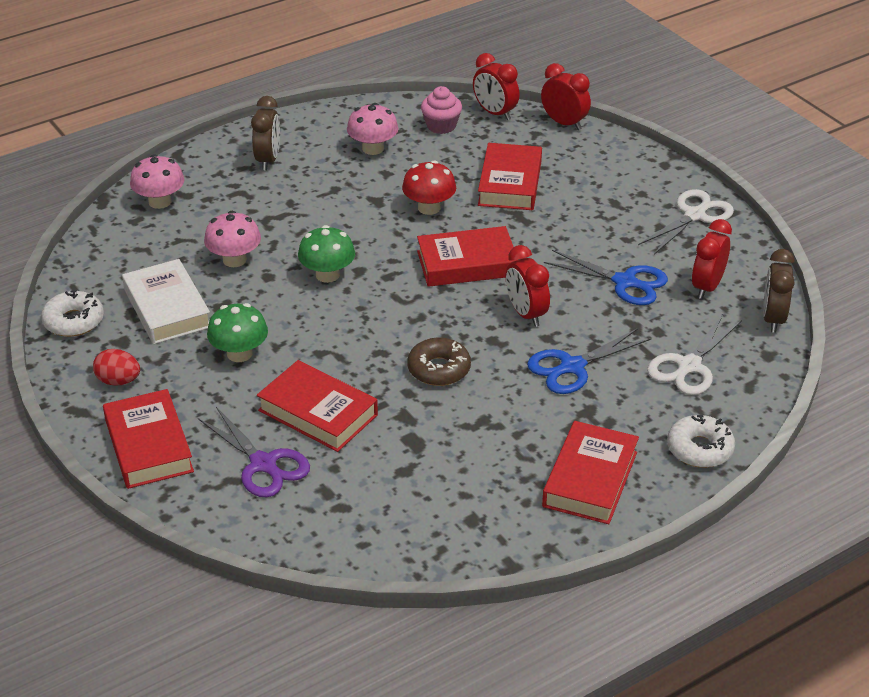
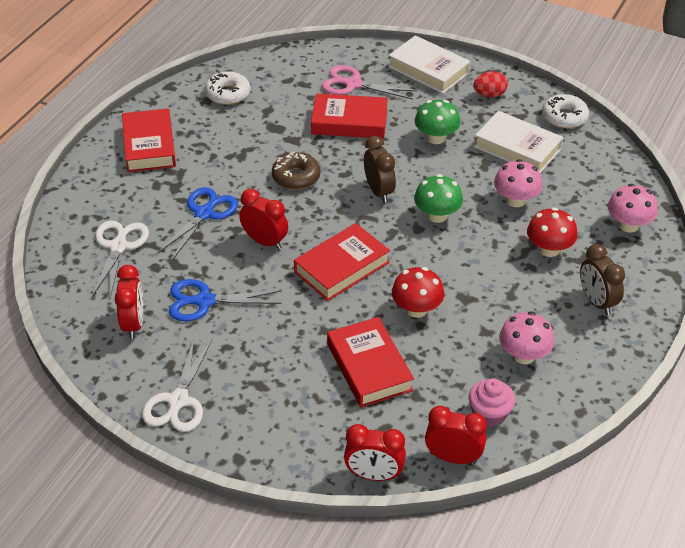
camera: 150 degrees right, 5 degrees up
(148, 446) = (428, 70): red book -> white book
(257, 209) = (549, 249): none -> red mushroom
(263, 464) = (353, 84): purple scissors -> pink scissors
(699, 449) = (85, 190): white donut -> white donut (228, 94)
(773, 319) = (66, 314): brown clock -> brown clock (379, 191)

